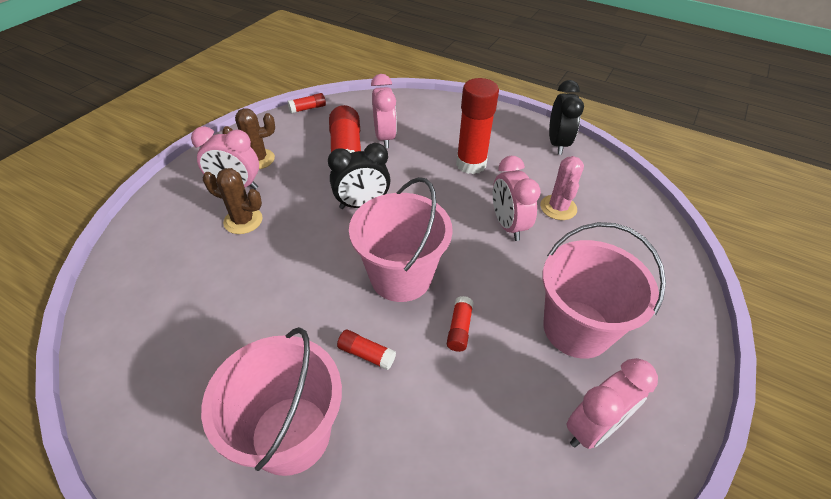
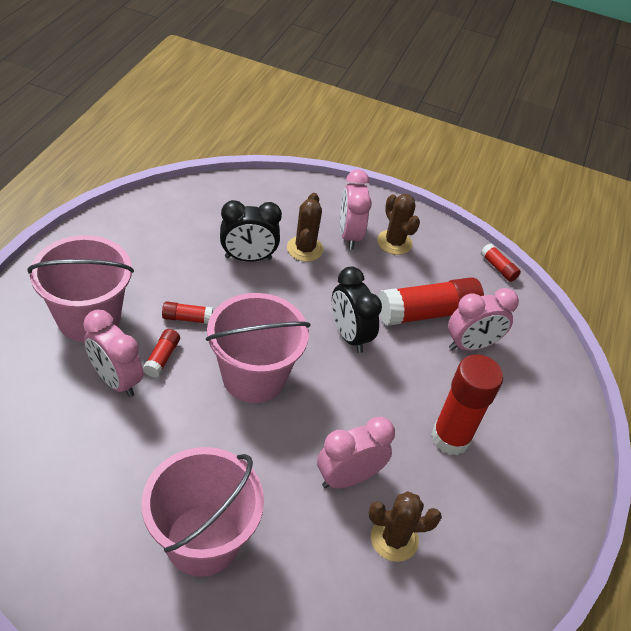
camera: 75 degrees right, 0 degrees up
(459, 329) = (194, 429): red glue stick -> red glue stick (187, 318)
(557, 144) = (534, 550): black clock -> black clock (248, 258)
(558, 207) = (394, 539): pink cactus -> brown cactus
(593, 427) = (87, 542): pink clock -> pink clock (116, 380)

